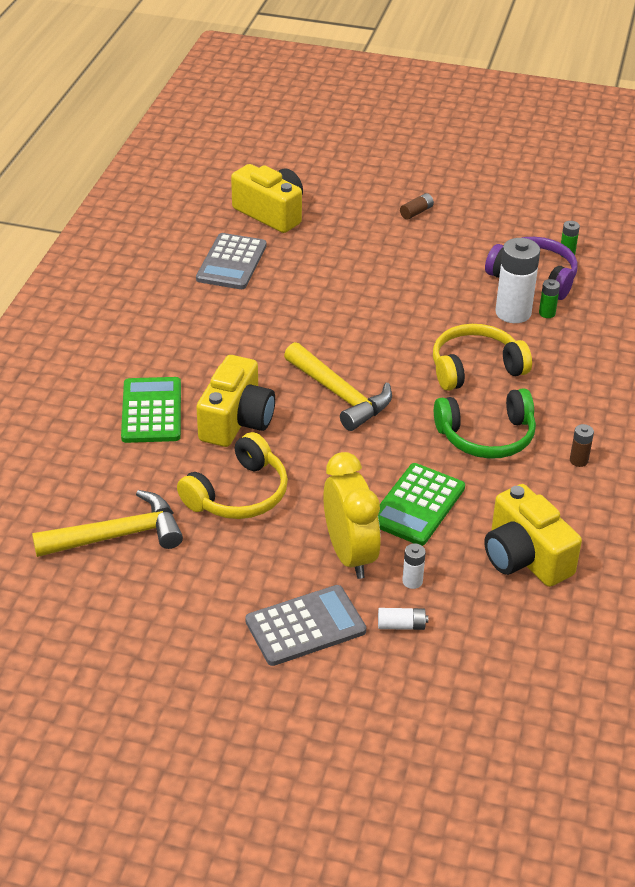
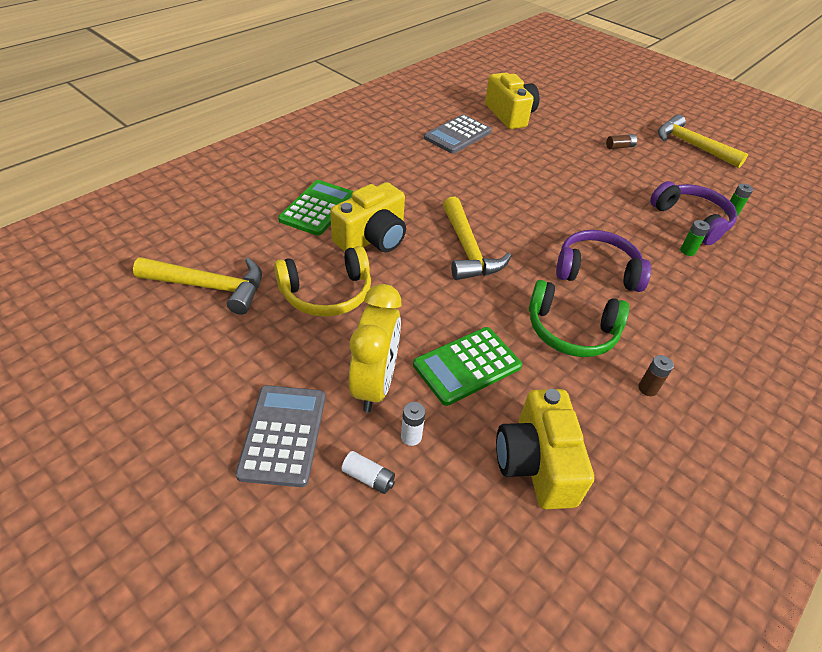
camera: 25 degrees right, 5 degrees up
(305, 626) = (283, 435): grey calculator -> grey calculator turned 90 degrees counterclockwise
(475, 368) = (596, 271): yellow headphones -> purple headphones
(489, 182) = (691, 145): none -> yellow hammer
(513, 313) = (657, 240): white battery -> none

